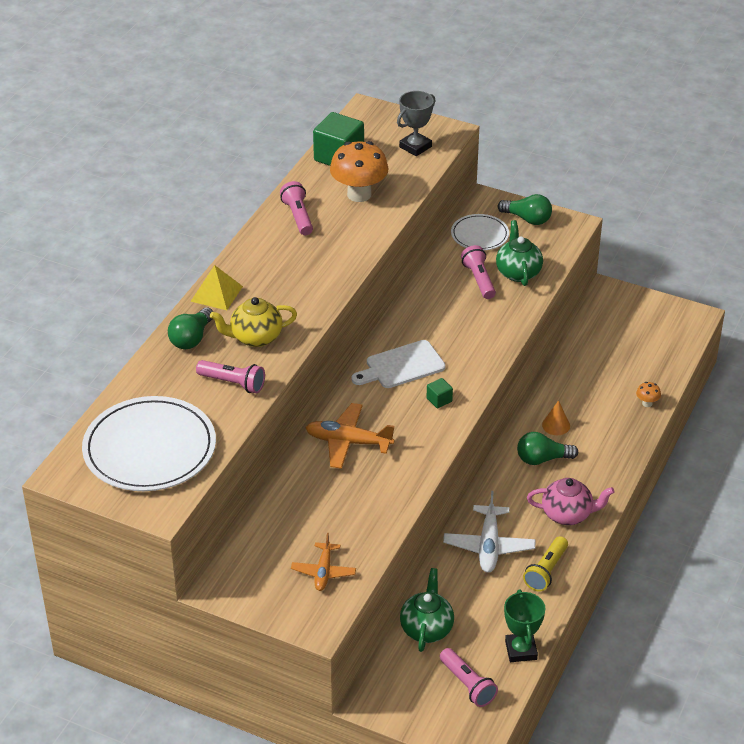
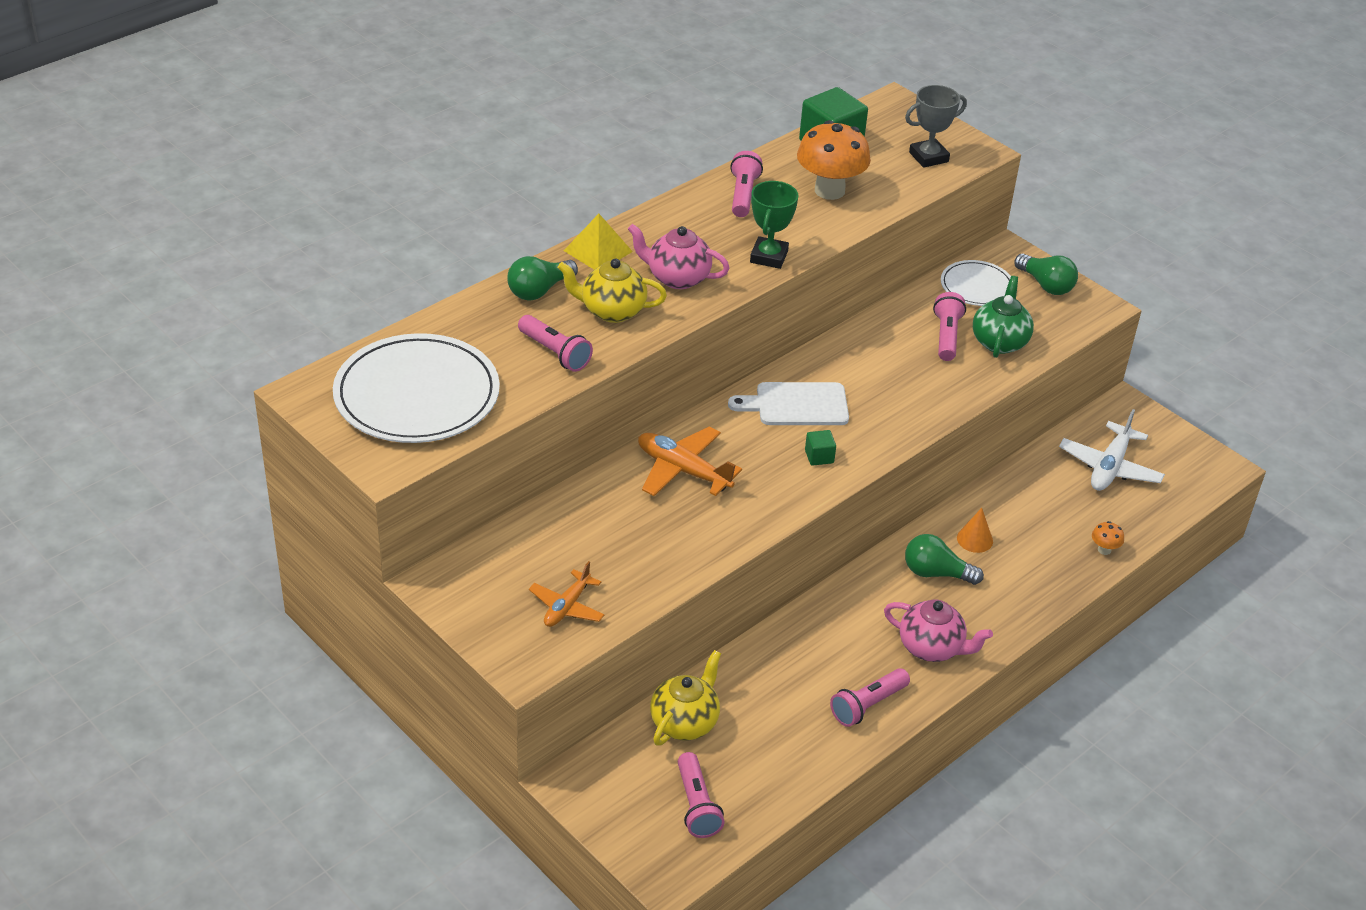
camera: 20 degrees right, 0 degrees up
(288, 297) = (677, 278): none -> pink teapot
(426, 628) = (685, 722): green teapot -> yellow teapot
(489, 546) = (814, 652): white plane -> white plane (1109, 467)
(521, 650) = (784, 788): green trophy -> green trophy (769, 257)
(546, 571) = (867, 705): yellow flashlight -> pink flashlight

